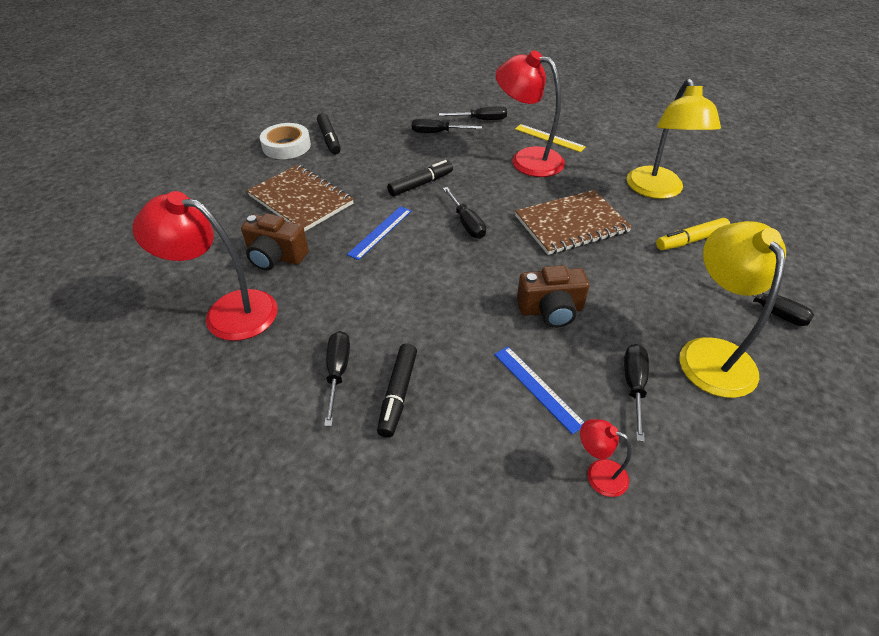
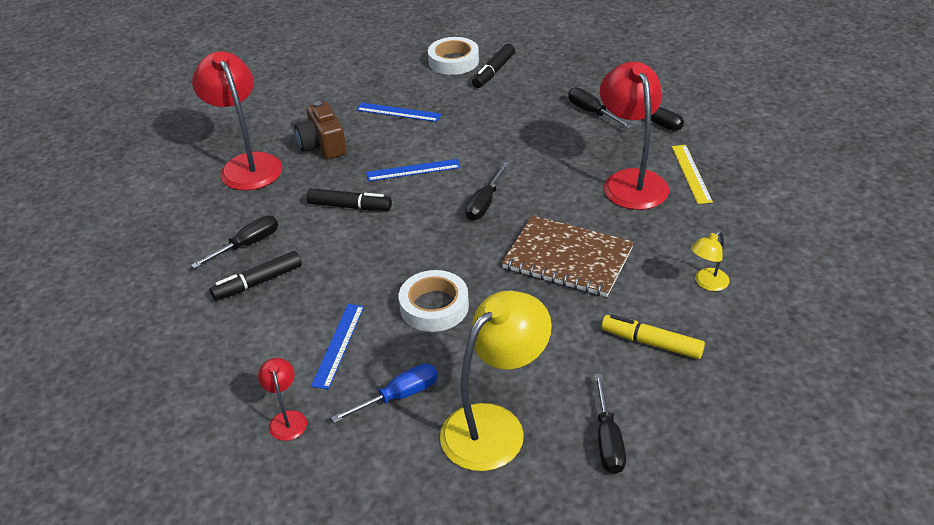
camera: 50 degrees right, 5 degrees down
(301, 200) = (398, 112): brown notebook -> blue ruler
(420, 184) = (502, 150): black marker -> black marker (349, 206)
(550, 310) = (434, 306): brown camera -> white tape
(634, 386) = (399, 396): black screwdriver -> blue screwdriver
(657, 190) = (707, 283): yellow lamp -> yellow lamp, size x0.46

